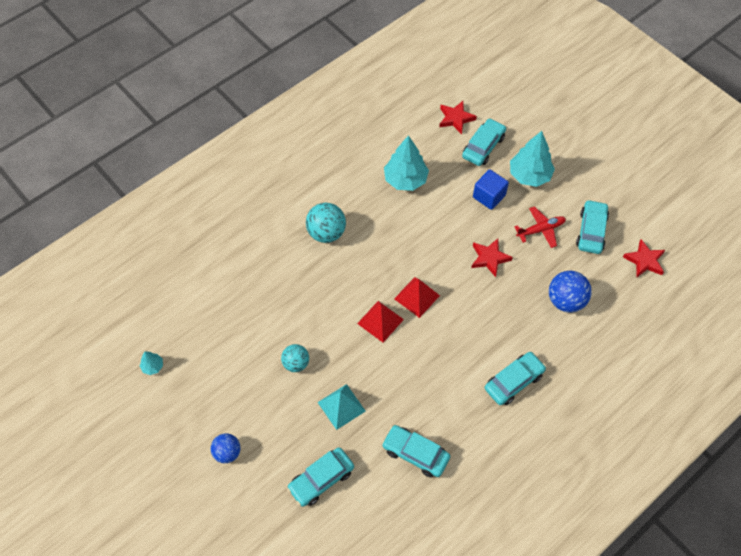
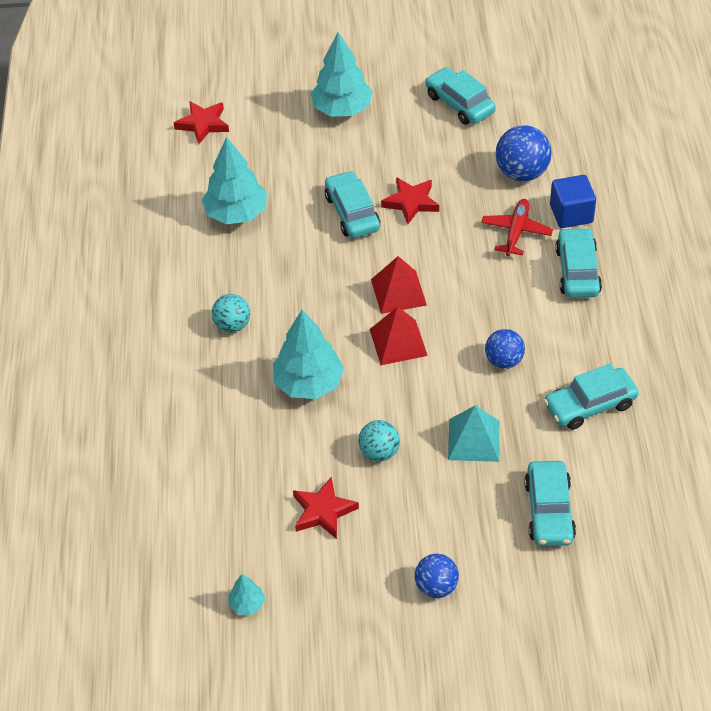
camera: 50 degrees left, 10 degrees down
(316, 297) = (308, 383): none -> turquoise tree
(326, 233) = (232, 325): turquoise ball -> turquoise ball, size x0.65
(411, 385) = (504, 361): none -> blue ball
(483, 147) = (265, 124): turquoise car -> turquoise car (352, 213)
(489, 196) = (333, 157): blue cube -> blue cube (571, 214)
(541, 230) = (418, 141): red plane -> red plane (516, 232)
(644, 261) = (534, 86): red star -> red star (323, 511)

